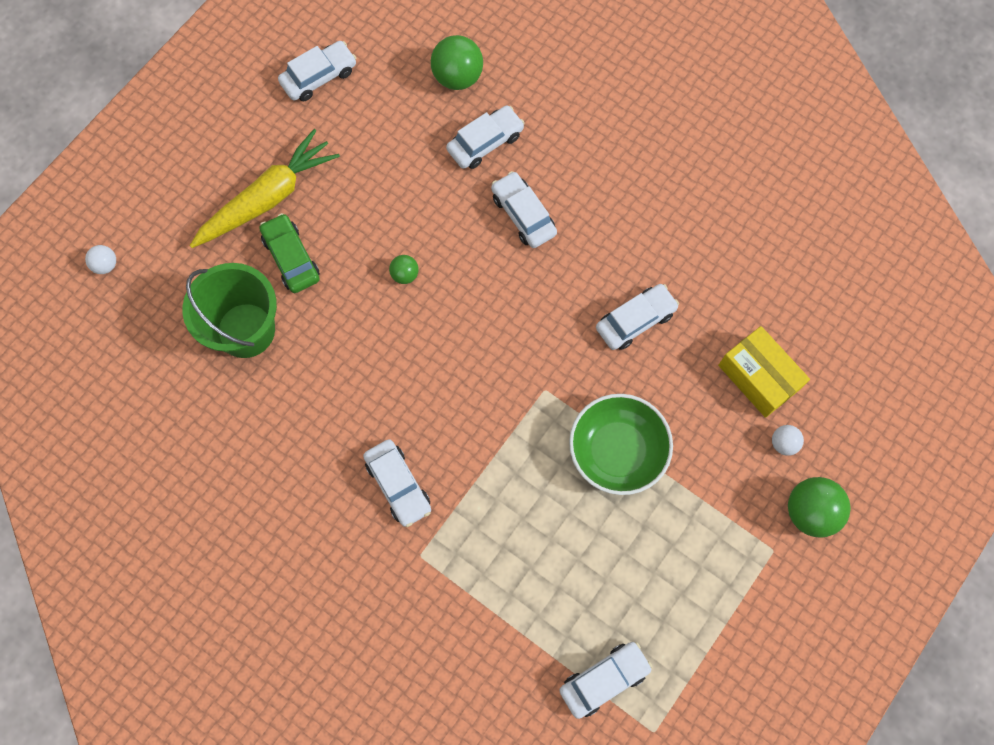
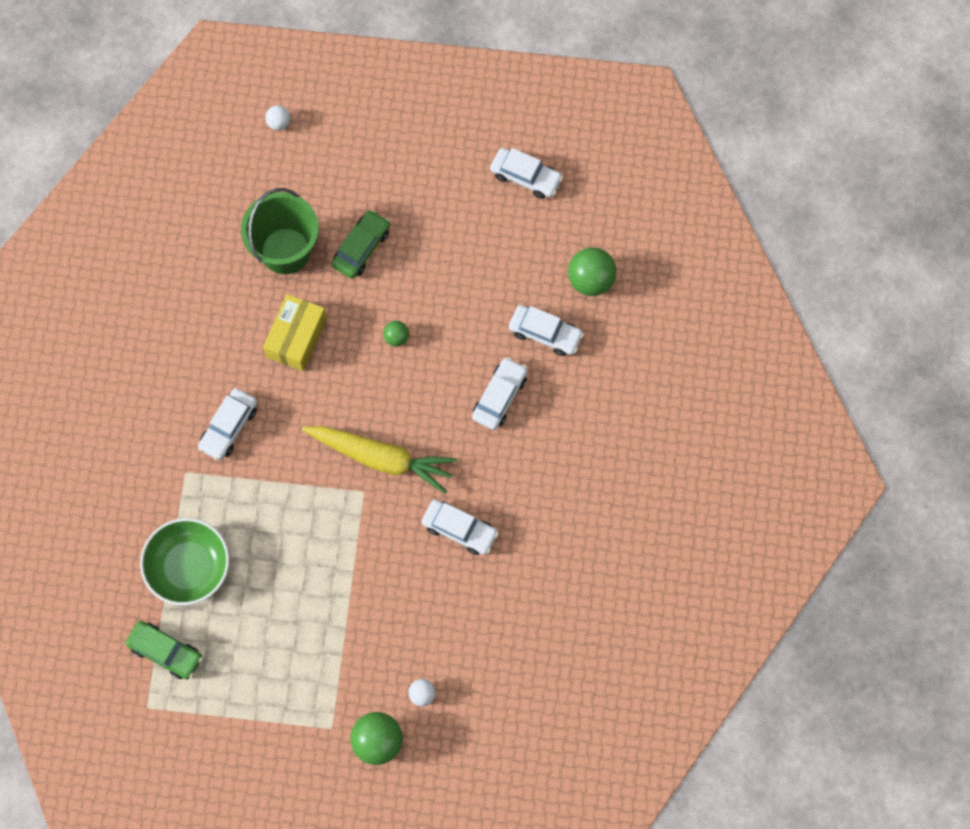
camera: 60 degrees right, 0 degrees up
(267, 198) = (399, 202): yellow carrot -> yellow carrot (381, 458)
(604, 680) = (165, 652): white car -> green car
(617, 451) = (345, 571): green bowl -> green bowl (189, 567)
(758, 377) = (467, 648): yellow box -> yellow box (296, 338)

